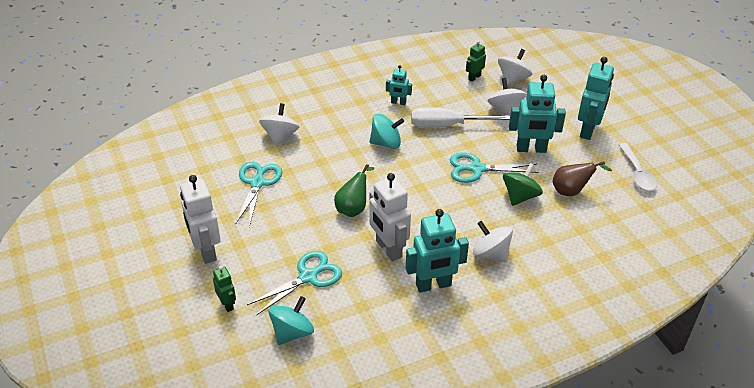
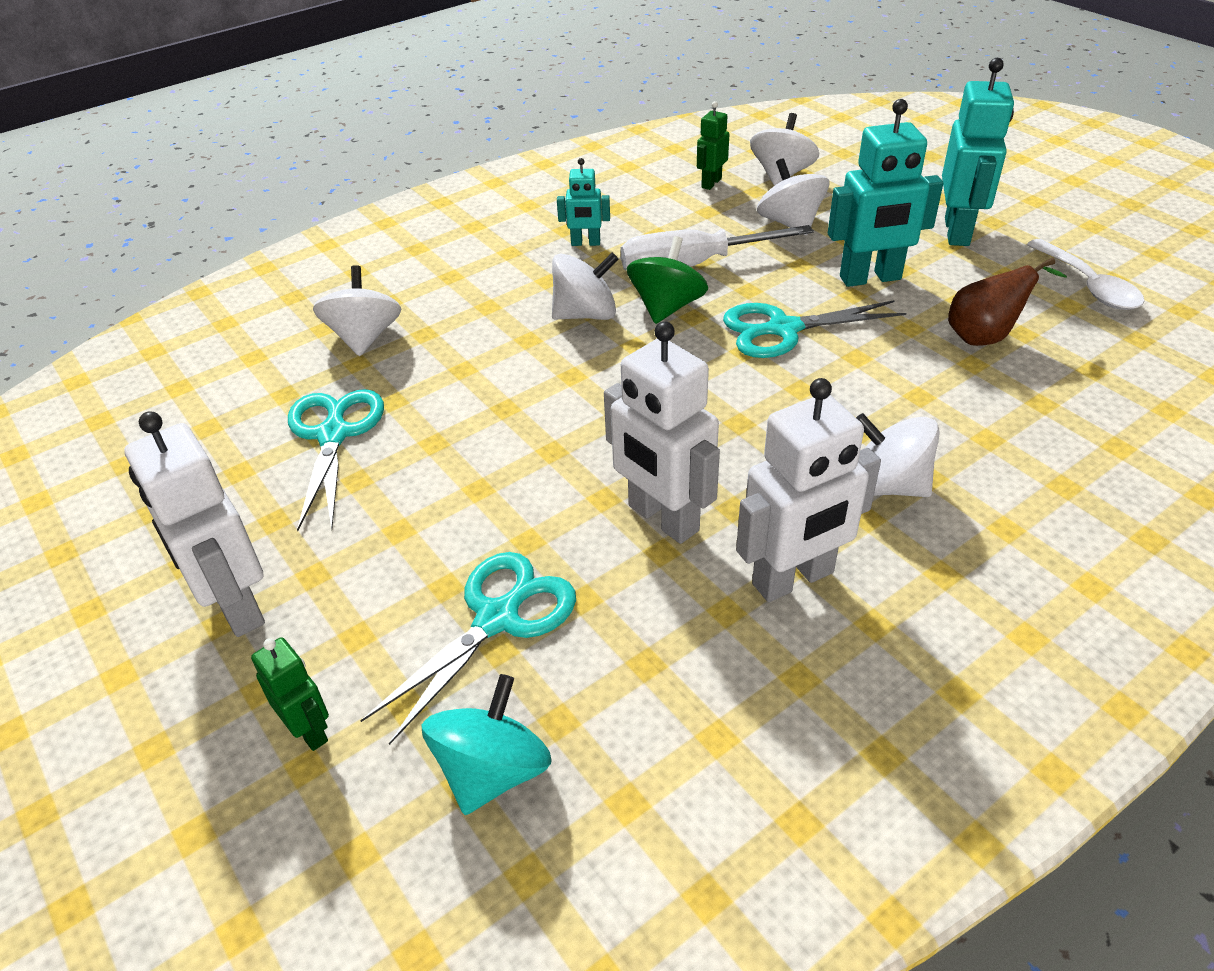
camera: 10 degrees left, 0 degrees up
(353, 208) = (557, 448): green pear -> none
(386, 143) = (586, 314): turquoise spinning top -> white spinning top
(433, 285) = (793, 579): turquoise robot -> white robot
(520, 196) = (892, 363): green spinning top -> green spinning top (667, 307)

